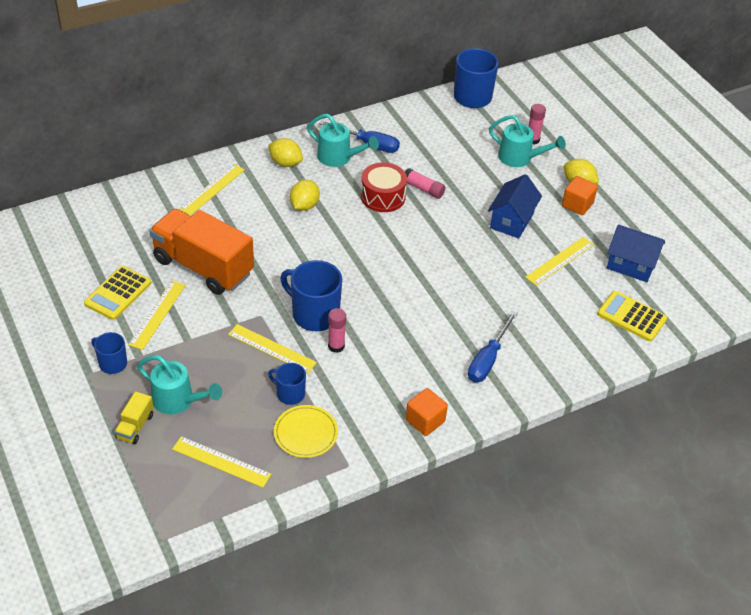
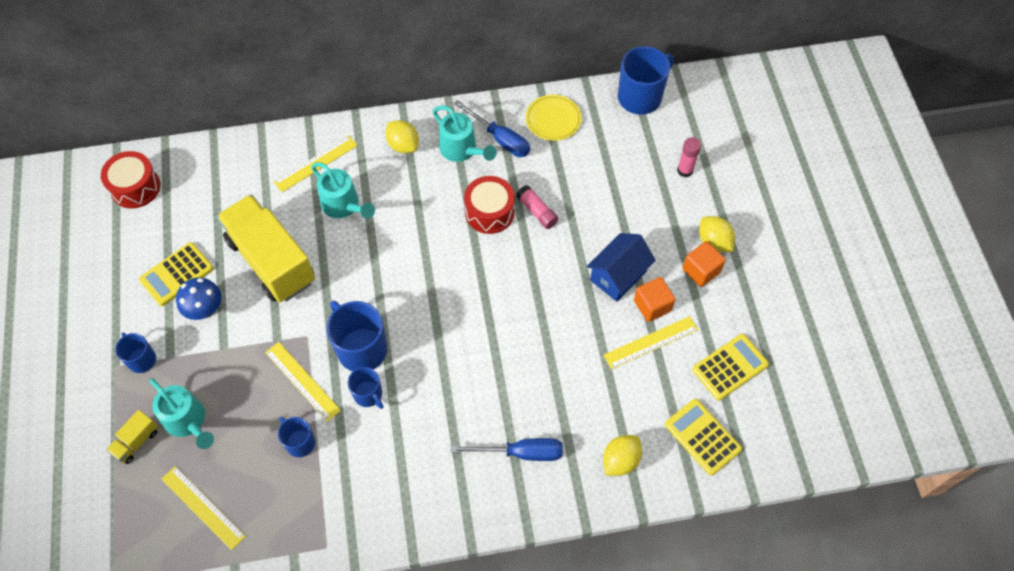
camera: 20 degrees right, 15 degrees up
(49, 236) = (135, 187): none -> red drum
(157, 314) = (205, 310): yellow ruler -> blue mushroom
(203, 266) = (271, 261): orange truck -> yellow truck
(304, 206) = (402, 206): yellow lemon -> yellow lemon (620, 460)
(305, 433) = (297, 496): yellow plate -> yellow plate (553, 119)
(336, 346) = (368, 394): pink glue stick -> blue mug
(425, 421) = (424, 513): orange cube -> orange cube (652, 305)
(488, 359) = (521, 453): blue screwdriver -> blue screwdriver turned 135 degrees counterclockwise
(520, 158) = (660, 193): turquoise watering can -> turquoise watering can (344, 206)
(631, 265) = (730, 367): blue house -> yellow calculator

